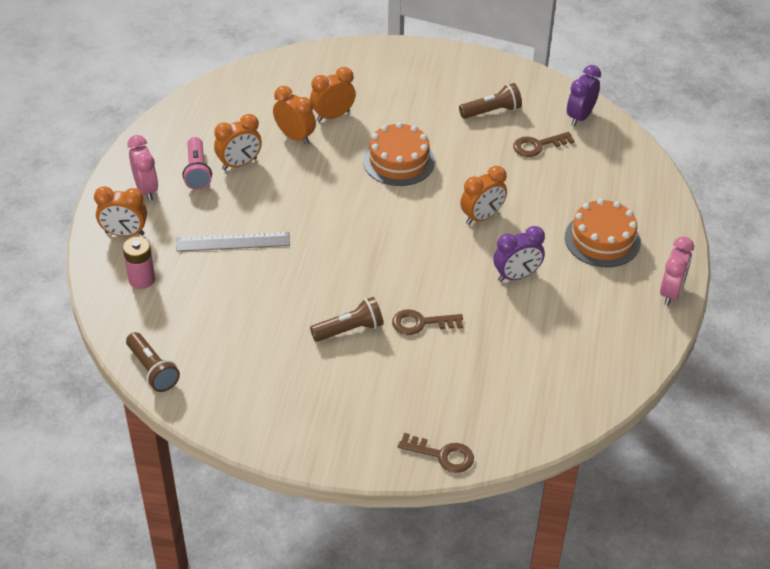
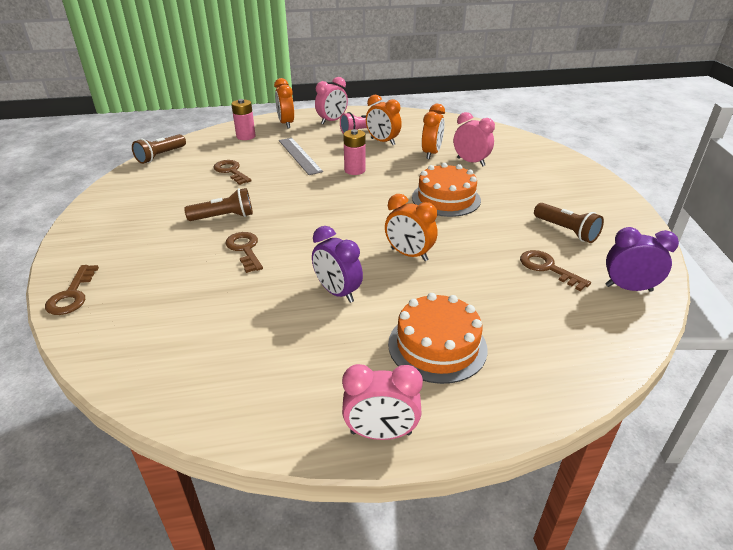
camera: 70 degrees right, 10 degrees down
(240, 309) = (231, 171): none -> brown key
(299, 206) = (354, 170): none -> pink battery
(333, 116) = (471, 162): orange clock -> pink clock
(349, 330) = (224, 217): brown flashlight -> brown flashlight turned 60 degrees counterclockwise

